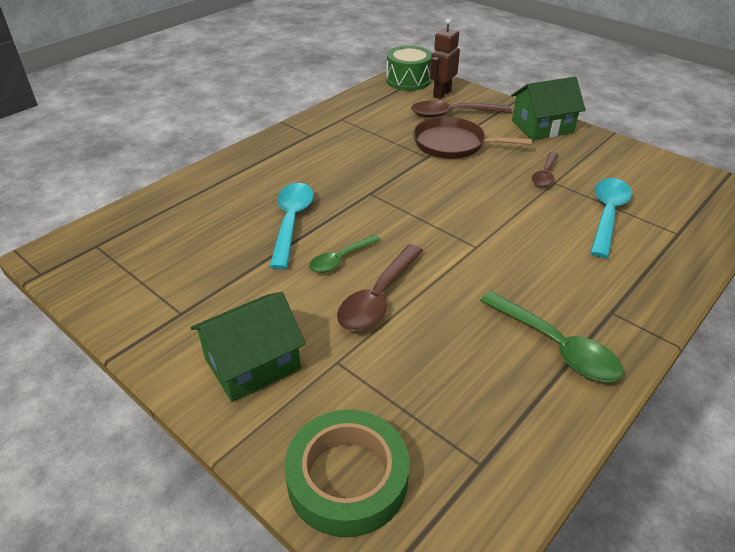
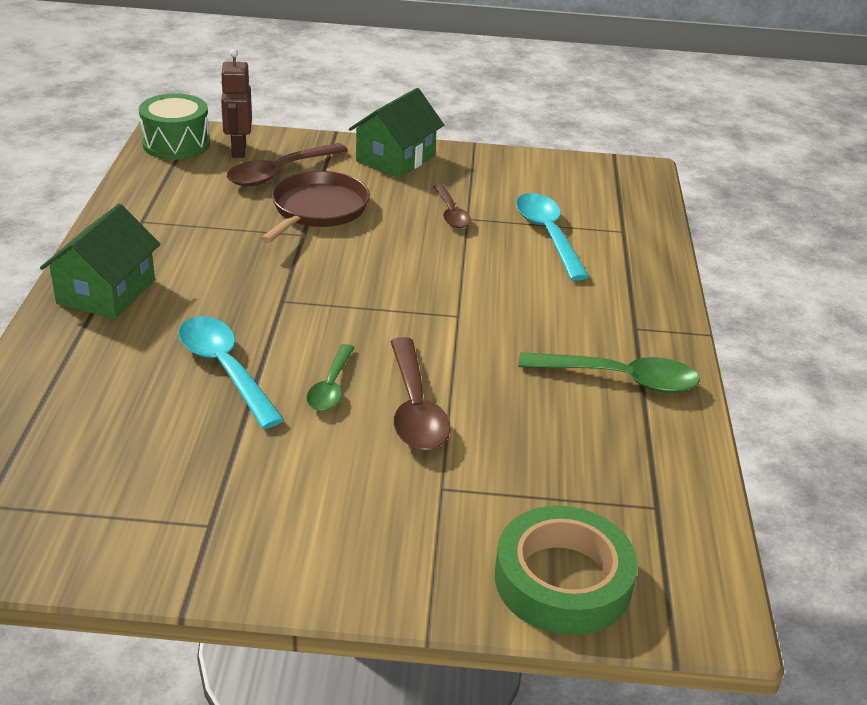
camera: 40 degrees left, 5 degrees down
(252, 364) = (358, 533): green house -> green house (106, 292)
(453, 144) = (317, 209): brown pan -> brown pan turned 135 degrees clockwise

